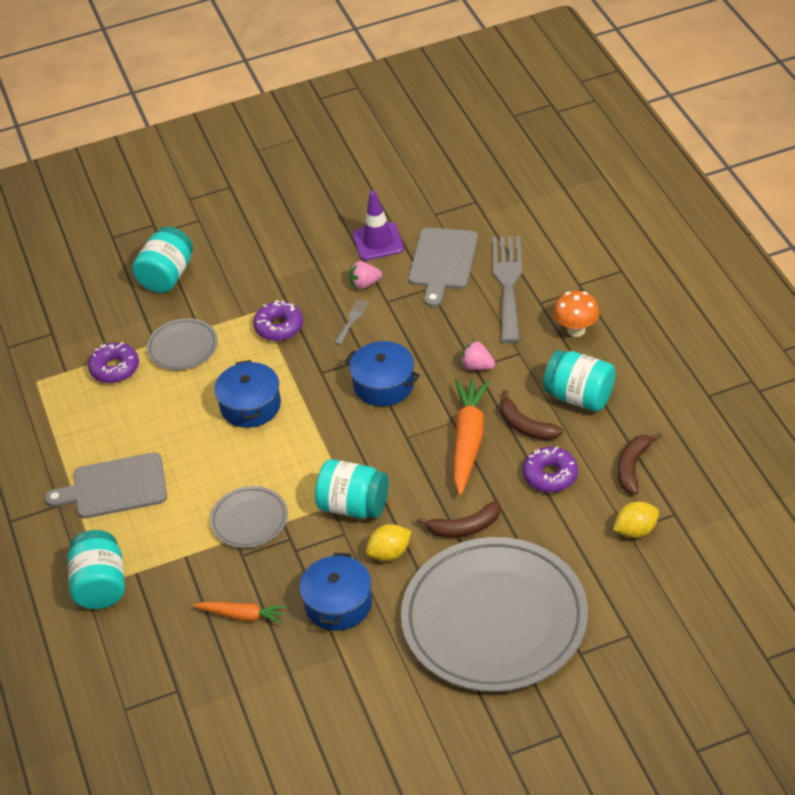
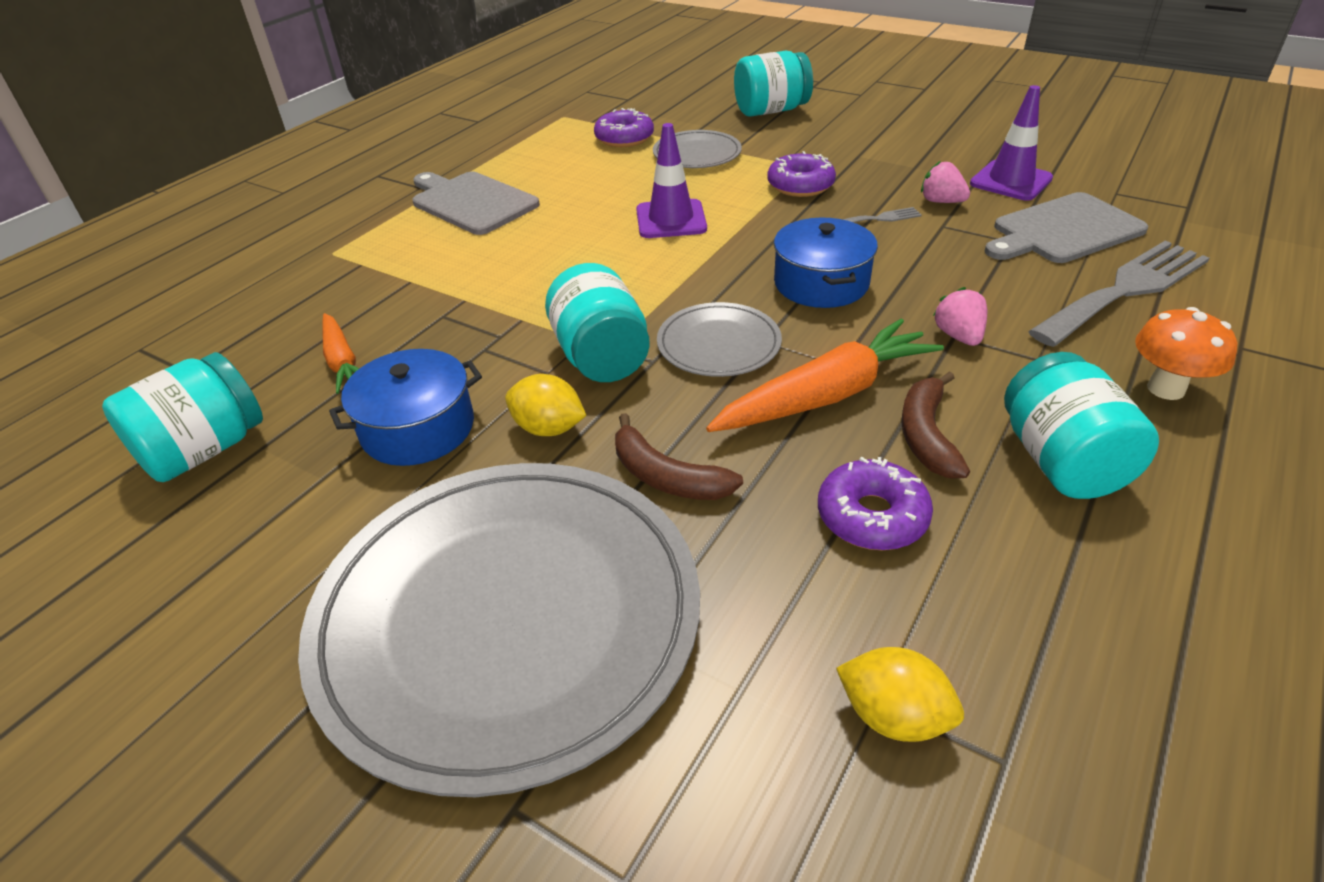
camera: 50 degrees right, 5 degrees down
(100, 585) = (325, 253): turquoise jar -> turquoise jar (204, 450)
(249, 520) = (503, 295): grey plate -> grey plate (718, 344)
(250, 405) = (671, 219): blue pot -> purple traffic cone
(633, 467) = (1024, 618): brown banana -> none

